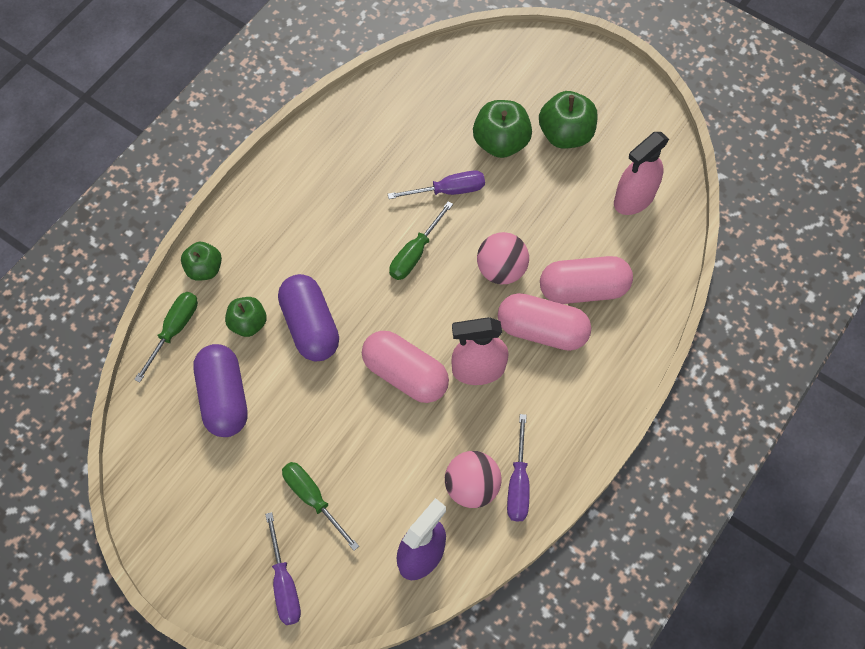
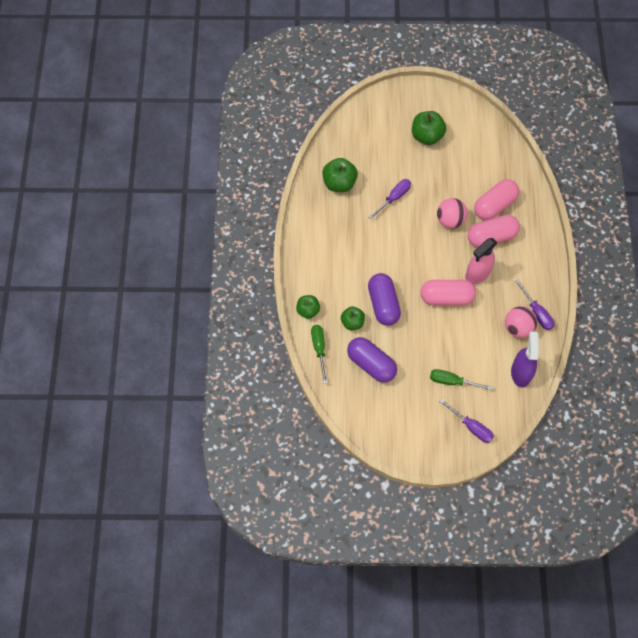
camera: 35 degrees left, 0 degrees up
(310, 326) = (383, 304): purple capsule -> purple capsule turned 45 degrees clockwise
(415, 253) = (403, 238): green screwdriver -> none
(501, 142) = (399, 159): green apple -> green apple (339, 183)
(634, 198) = (483, 148): pink spray bottle -> none

